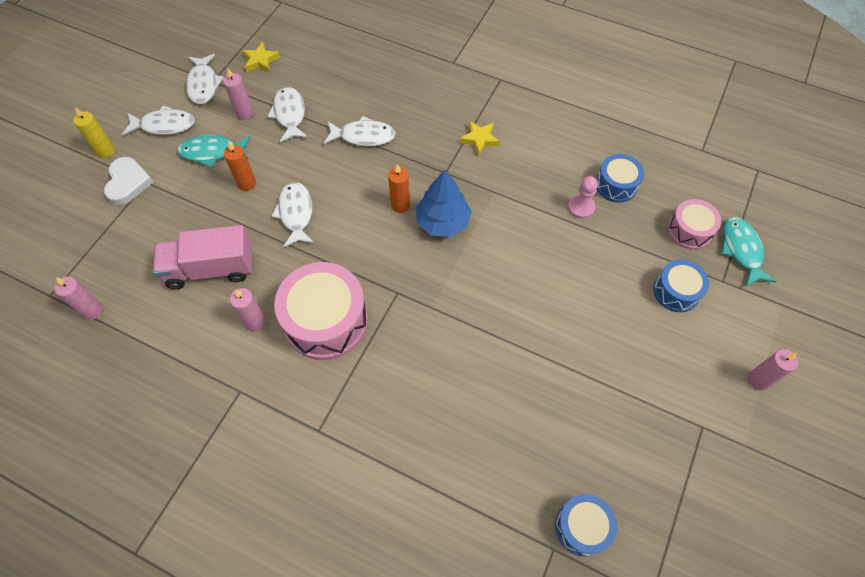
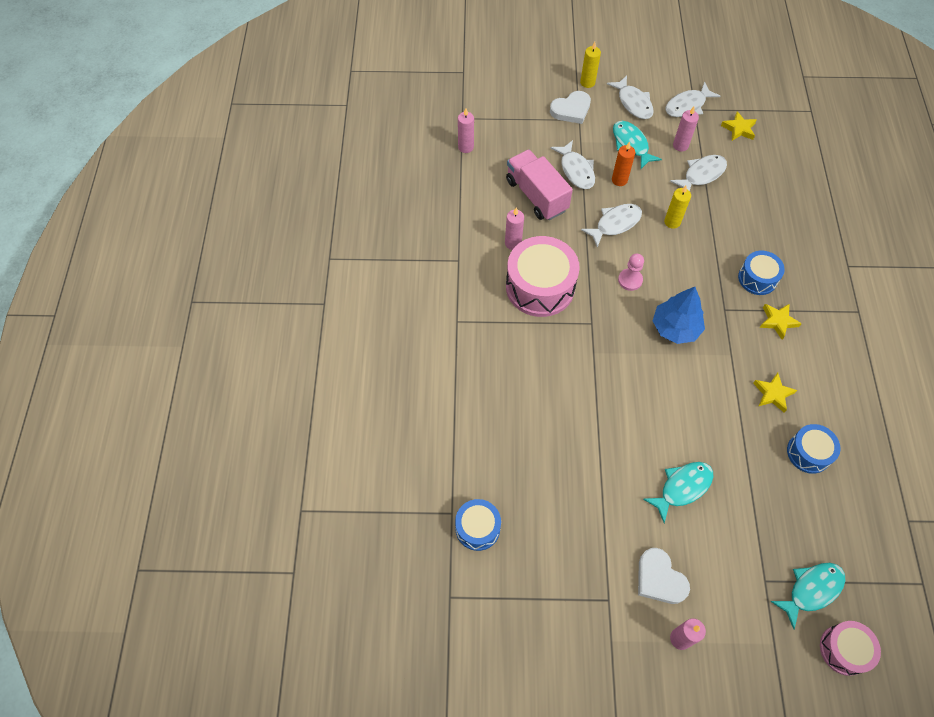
camera: 65 degrees right, 0 degrees up
(326, 164) = (672, 222): none -> yellow candle
(363, 136) = (718, 235): white fish -> white fish (576, 170)
(400, 205) = (670, 291): orange candle -> none
(548, 181) = (773, 394): none -> yellow star
(581, 207) = (763, 430): pink pawn -> pink pawn (630, 280)
(611, 302) = (682, 488): none -> turquoise fish
(676, 291) = (727, 541): blue drum -> blue drum (757, 278)
(689, 230) = (801, 534): pink drum -> pink drum (844, 650)
(695, 368) = (659, 579): none -> white heart

